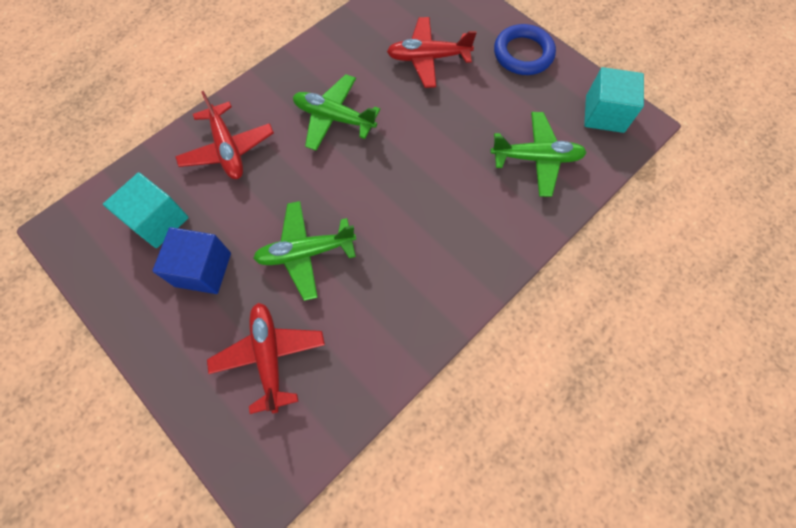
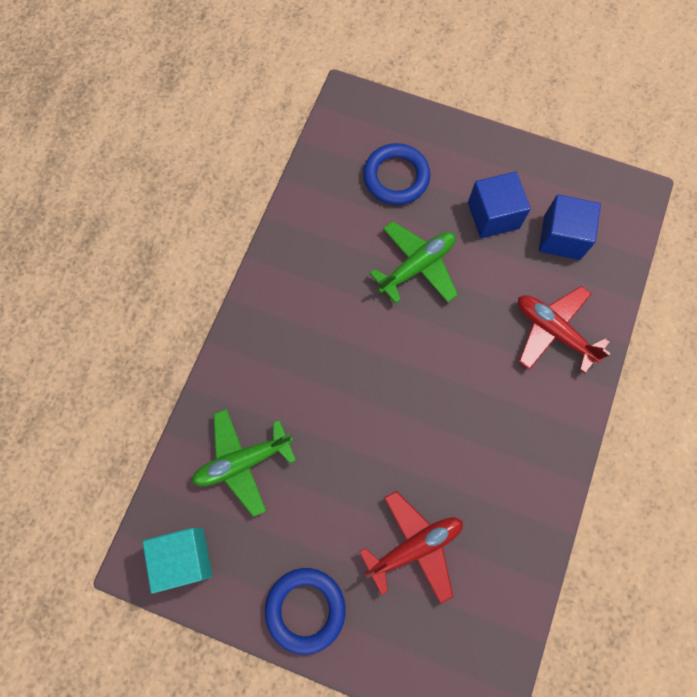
camera: 155 degrees right, 5 degrees up
(158, 221) = (562, 237): turquoise cube -> blue cube
(269, 356) = (396, 177): red plane -> blue ring
(334, 118) = (473, 415): green plane -> none

